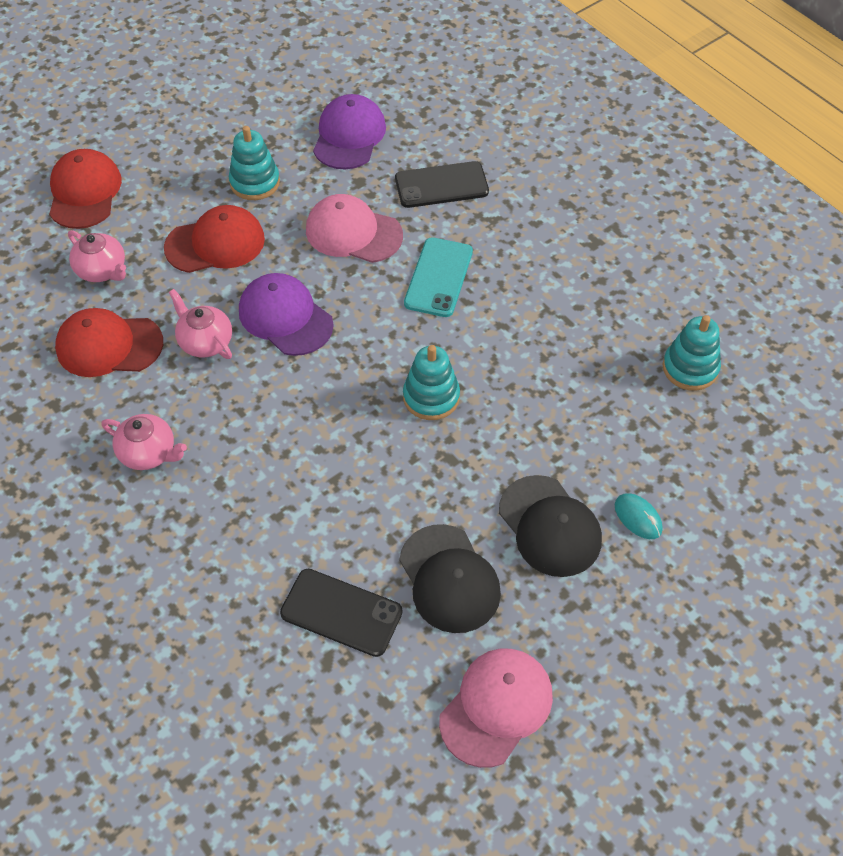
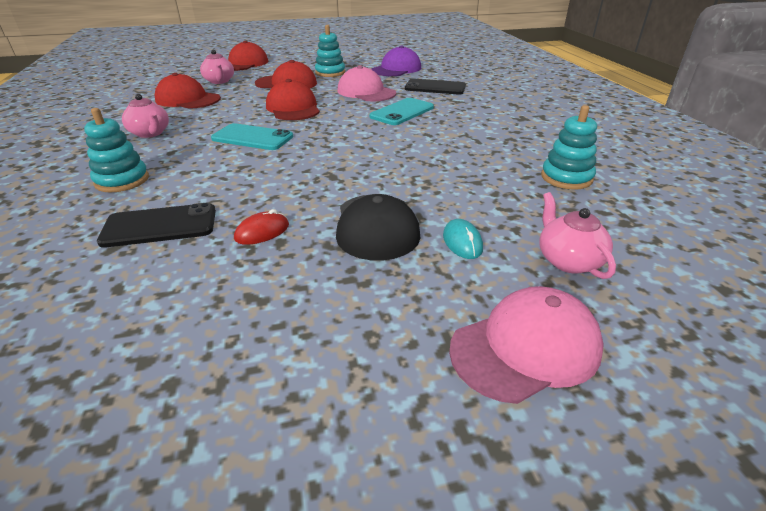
camera: 25 degrees right, 20 degrees down
(205, 342) = (238, 107): pink teapot -> pink teapot (568, 260)
(285, 317) = (293, 108): purple cap -> red cap
(294, 413) = (252, 138): none -> turquoise phone
(341, 612) = (160, 226): black phone -> black phone turned 60 degrees counterclockwise
(431, 397) = (348, 150): turquoise stacking toy -> turquoise stacking toy (122, 180)
(449, 579) = (262, 232): black cap -> red mouse
(496, 707) = (204, 328): pink cap -> pink cap (526, 348)

